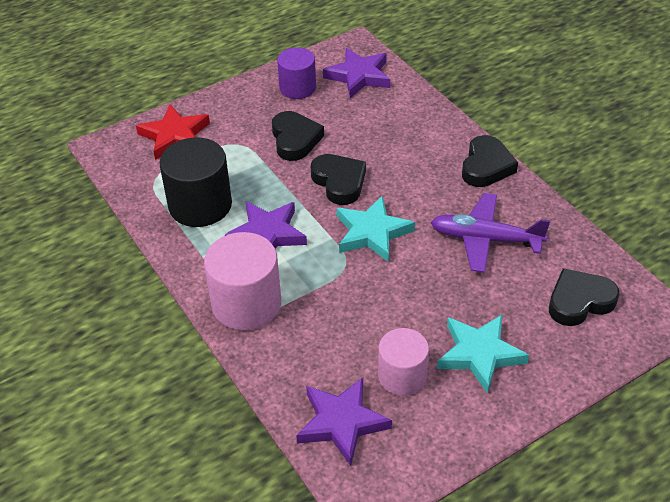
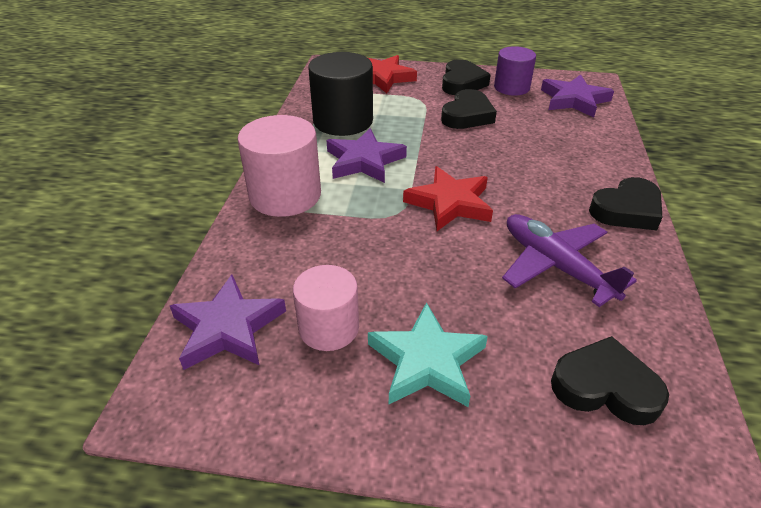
camera: 40 degrees right, 5 degrees down
(339, 182) = (467, 156): black heart -> black heart (462, 83)
(372, 233) = (450, 203): turquoise star -> red star

